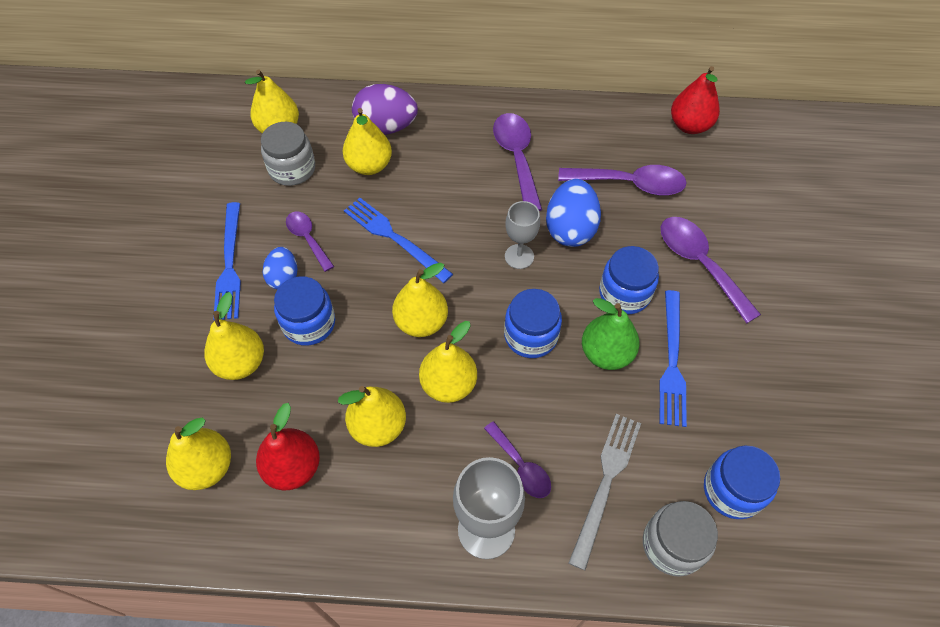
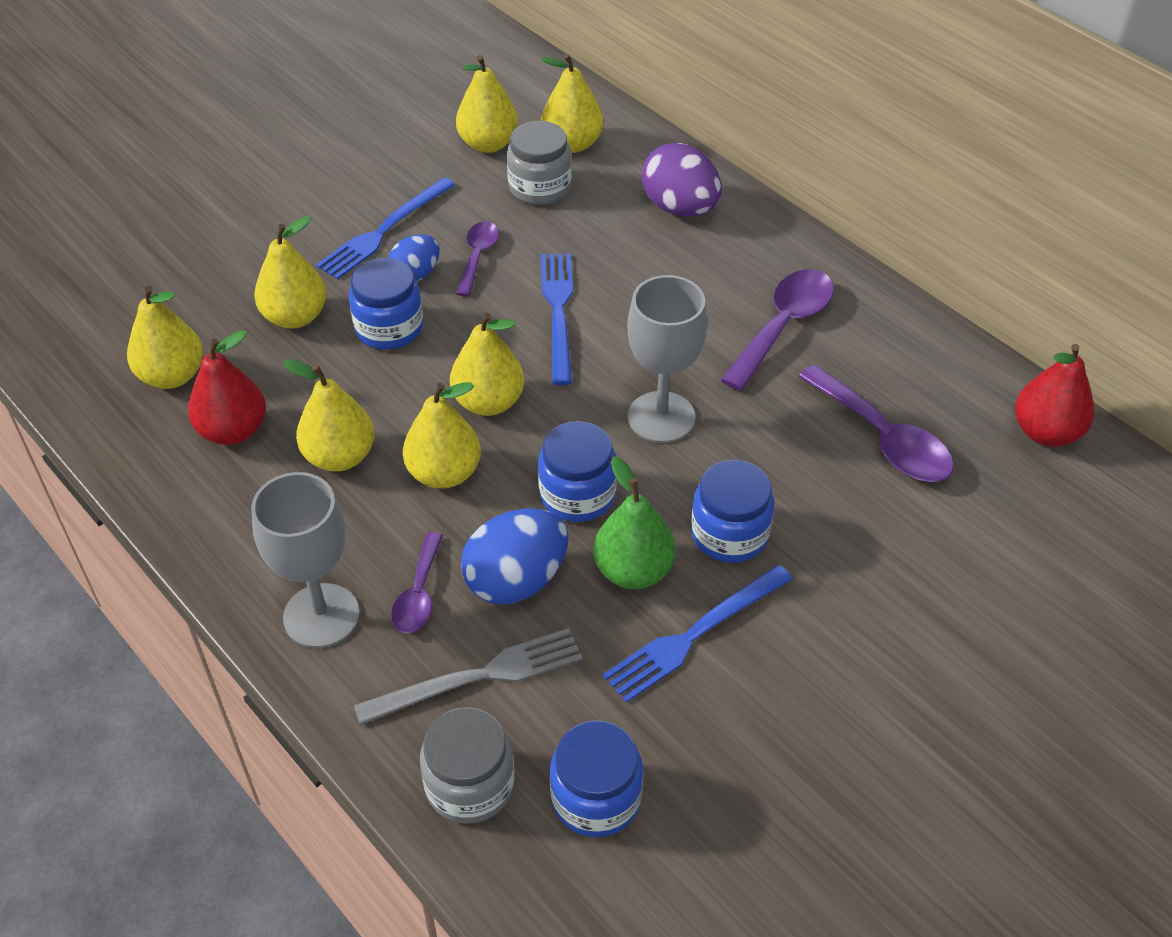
camera: 45 degrees right, 10 degrees down
(369, 166) = (617, 232): yellow pear -> yellow pear (488, 144)
(519, 256) = (661, 417): grey goblet -> grey goblet, size x1.59
(570, 229) = (752, 432): blue egg -> blue egg (516, 580)
(700, 264) = (858, 573): purple spoon -> none

